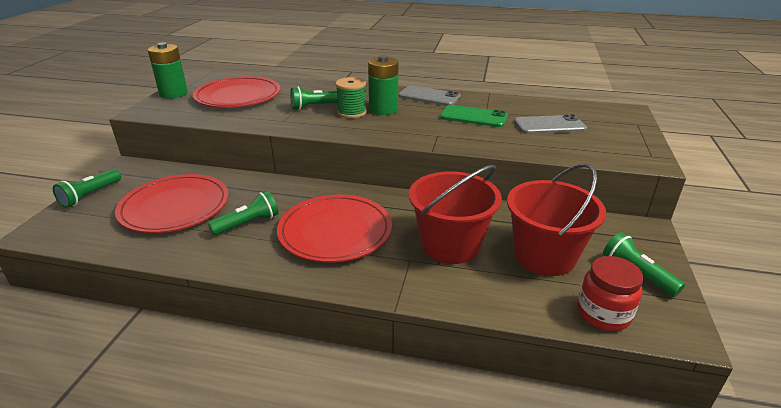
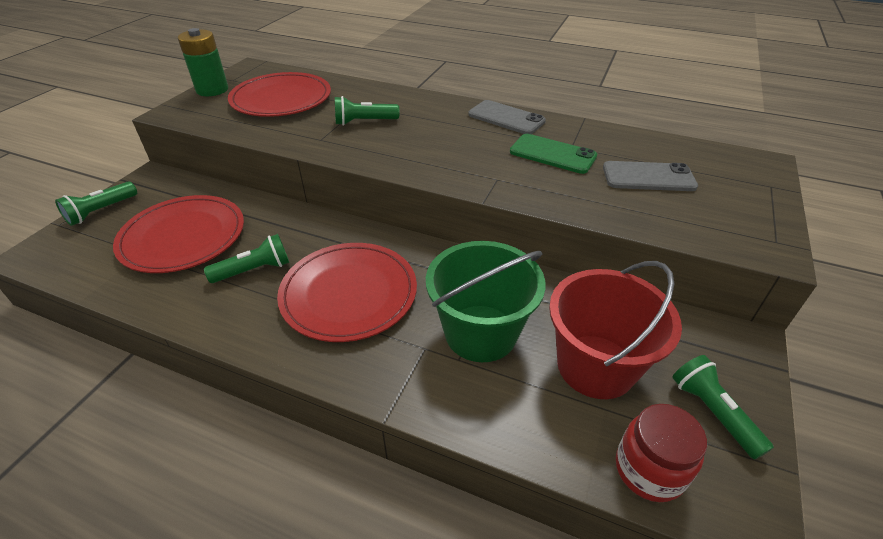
camera: 10 degrees right, 10 degrees up
(352, 112) = (404, 134): green spool -> none
(383, 109) = (443, 133): green battery -> none
(450, 245) = (480, 333): red bucket -> green bucket

